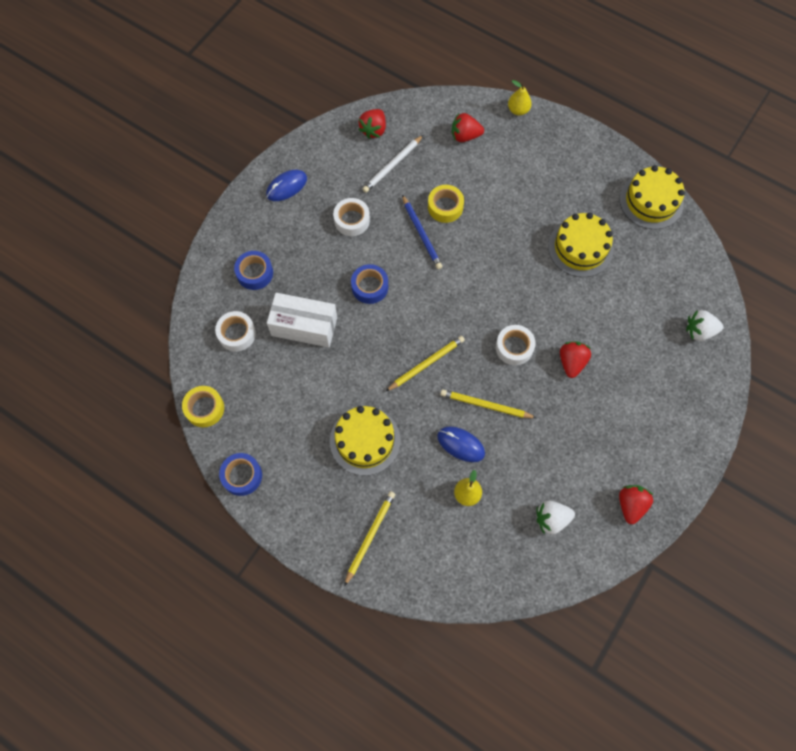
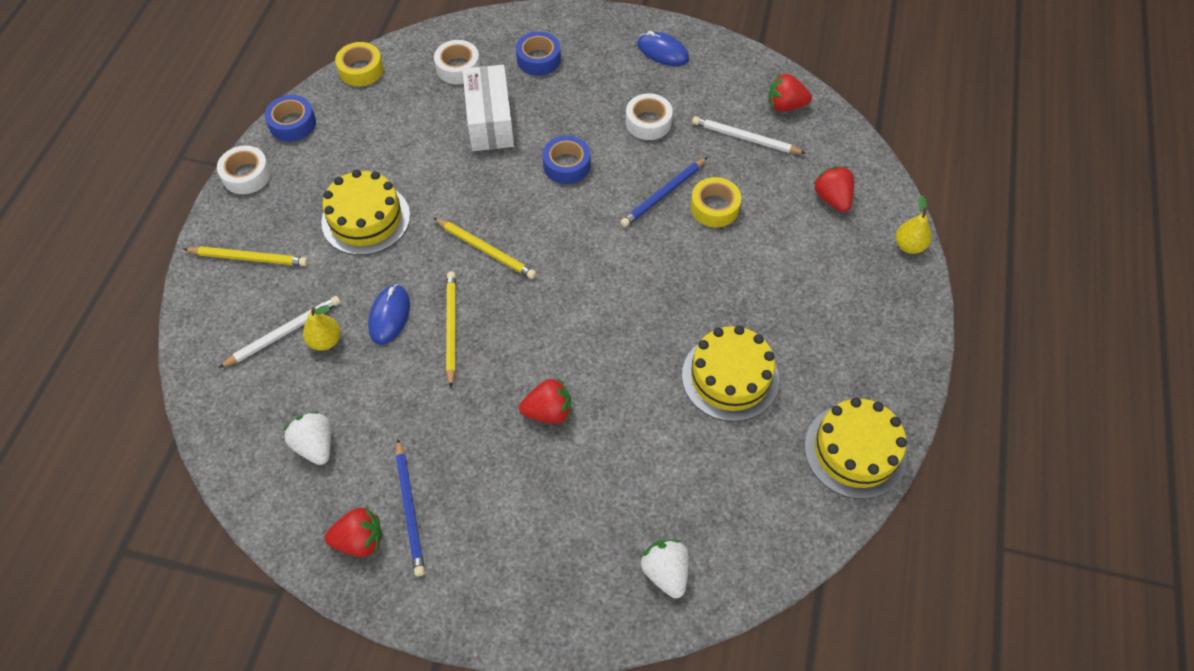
camera: 70 degrees right, 10 degrees down
(449, 523) = (283, 333): none -> white pencil
(514, 347) = (544, 338): white tape -> white tape (247, 175)
(617, 468) = (410, 509): none -> blue pencil

